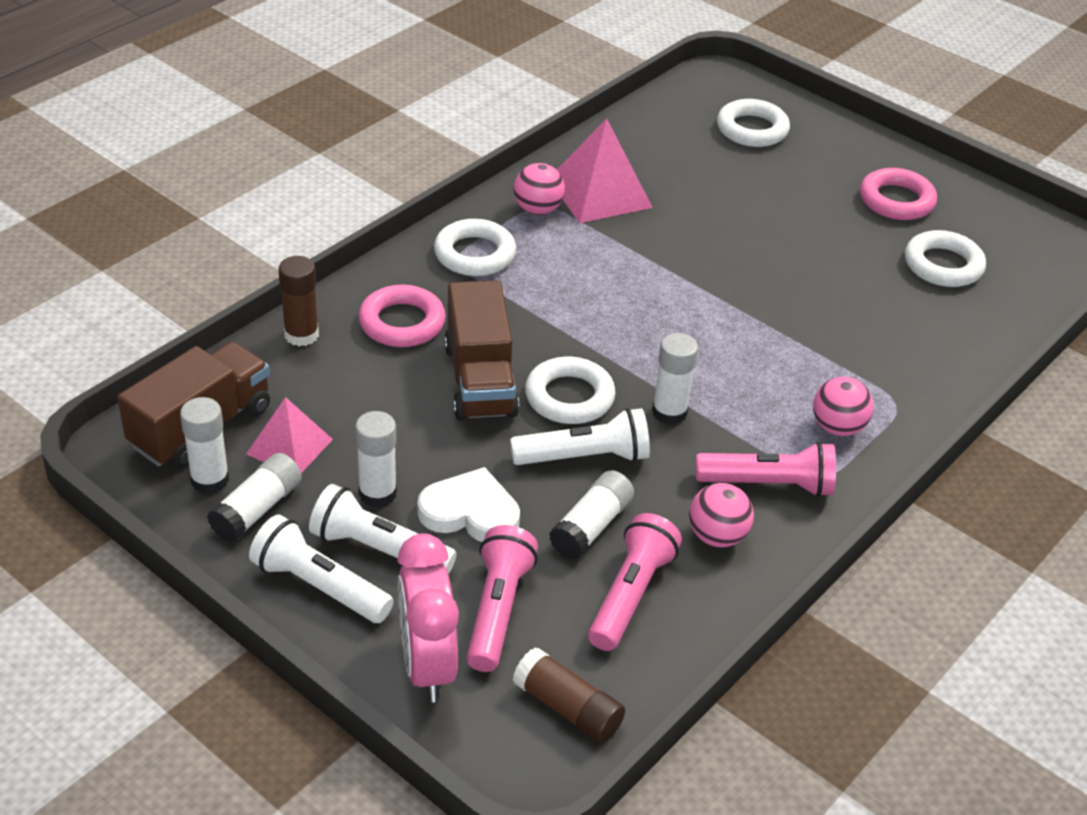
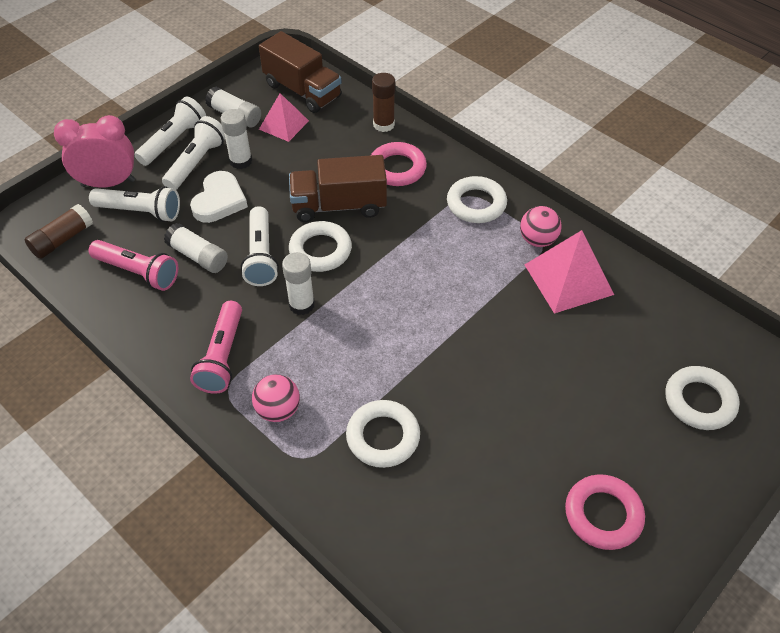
camera: 95 degrees right, 10 degrees up
(210, 480) = (260, 97): white glue stick -> none
(497, 610) = (140, 212): pink flashlight -> white flashlight
(717, 536) = (178, 321): pink ball -> none
(943, 265) = (499, 538): white ring -> white ring (383, 437)

